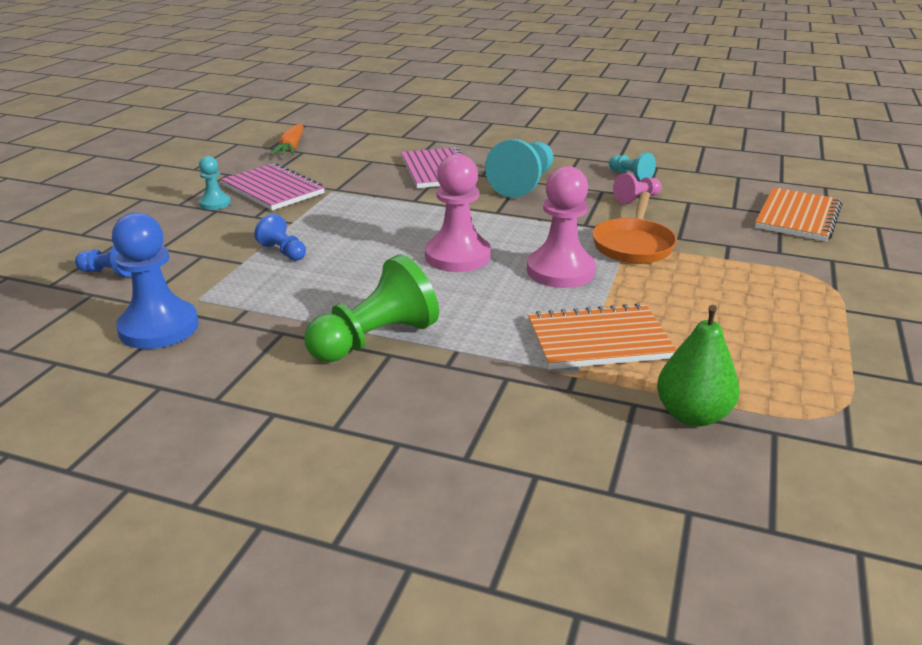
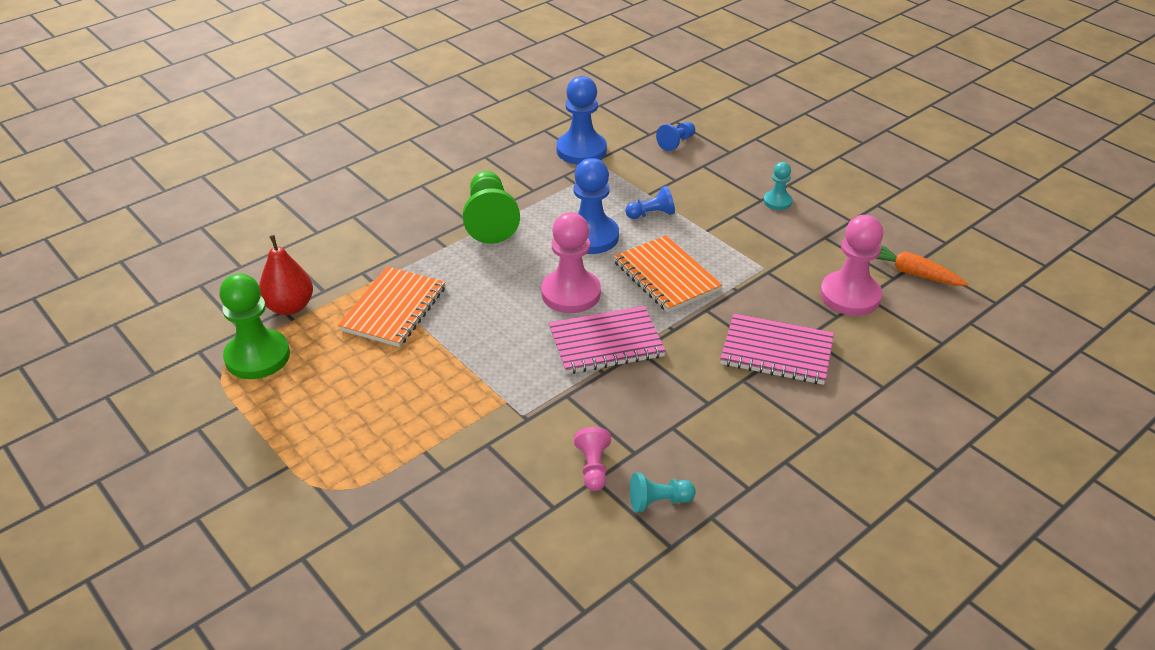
camera: 120 degrees right, 10 degrees up
(273, 189) = (790, 236): pink notebook -> pink notebook (606, 343)
(353, 271) = (591, 236): none -> blue pawn
(524, 184) = (695, 399): turquoise pawn -> none
(560, 271) = (498, 337): pink pawn -> pink pawn (850, 296)
(633, 245) = (501, 404): orange pan -> none
(692, 415) = (290, 307): green pear -> red pear
(785, 395) = (257, 356): none -> green pawn
(798, 217) = (444, 576): orange notebook -> orange notebook (666, 276)

